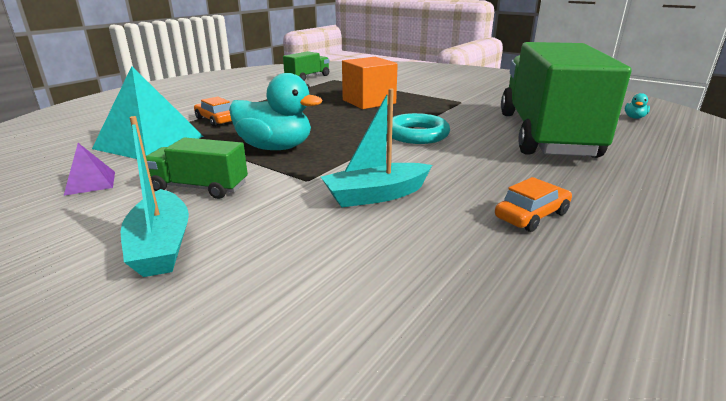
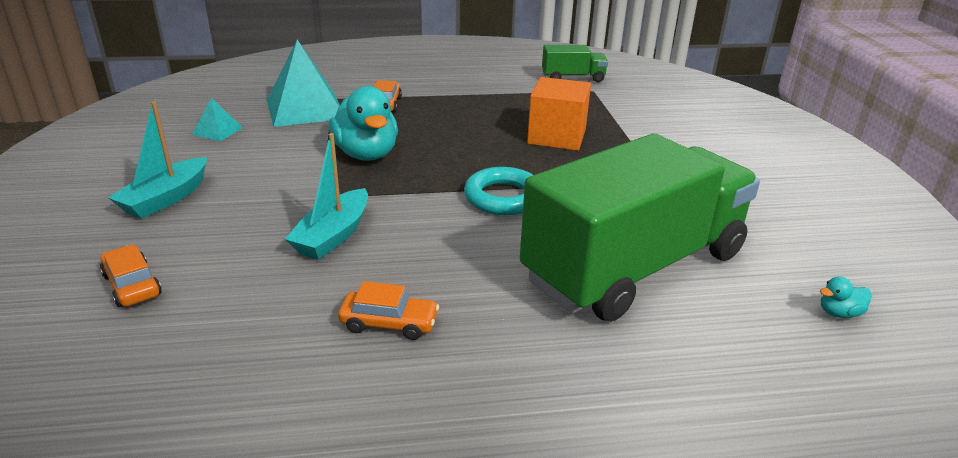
camera: 45 degrees right, 5 degrees up
(90, 183) = (217, 131): purple pyramid -> turquoise pyramid
(199, 187) = (256, 166): green truck -> none
(304, 318) = (132, 285): none -> orange car
(376, 195) = (333, 236): turquoise boat -> turquoise boat turned 90 degrees counterclockwise

